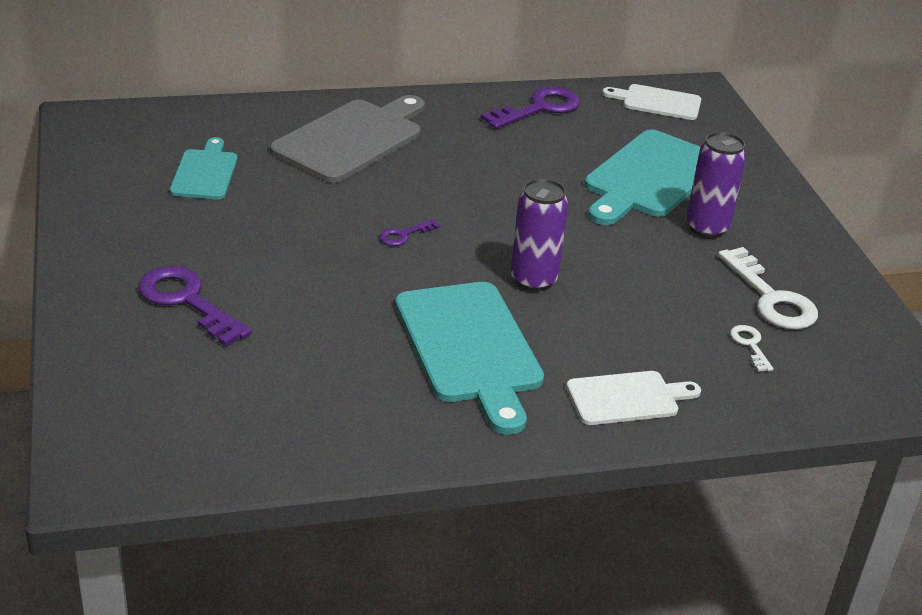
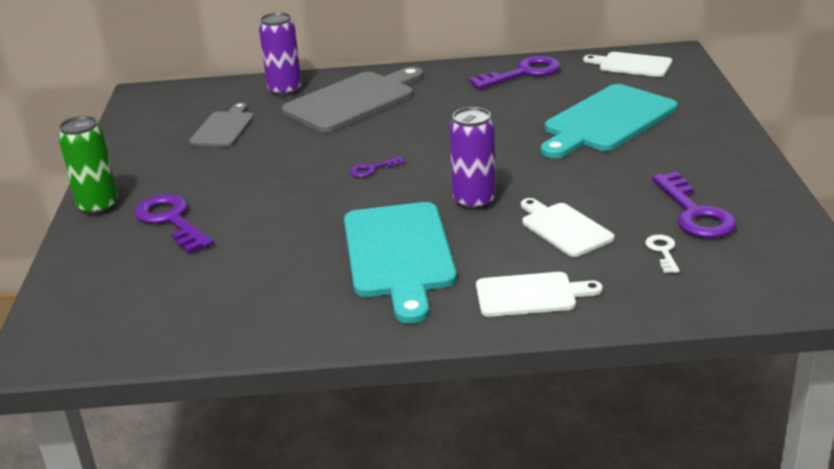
camera: 15 degrees right, 5 degrees down
(87, 281) = (98, 207): none -> green can
(205, 172) = (224, 128): turquoise cutting board -> grey cutting board
(640, 315) = (564, 228): none -> white cutting board
(707, 228) = (648, 158): purple can -> purple can (285, 90)
(771, 297) = (694, 213): white key -> purple key

